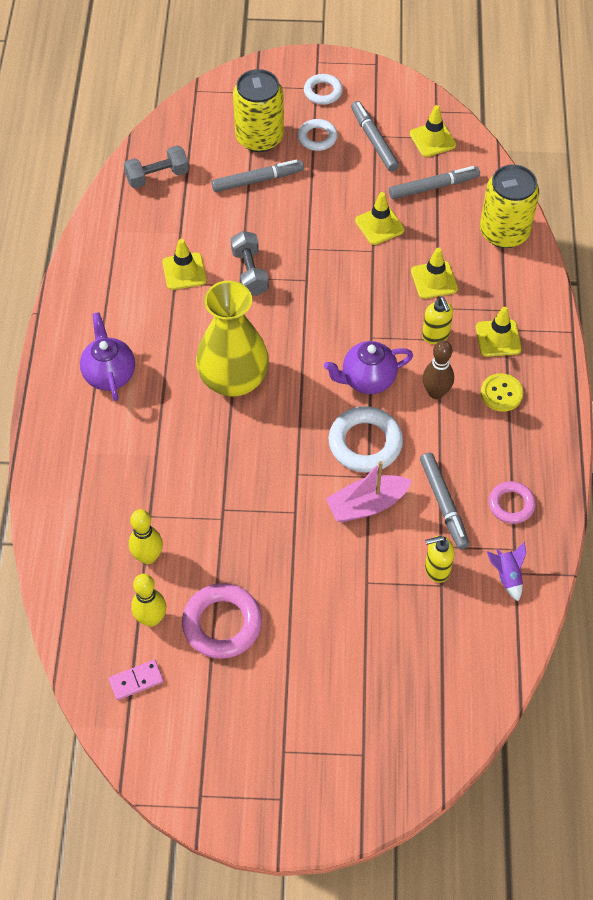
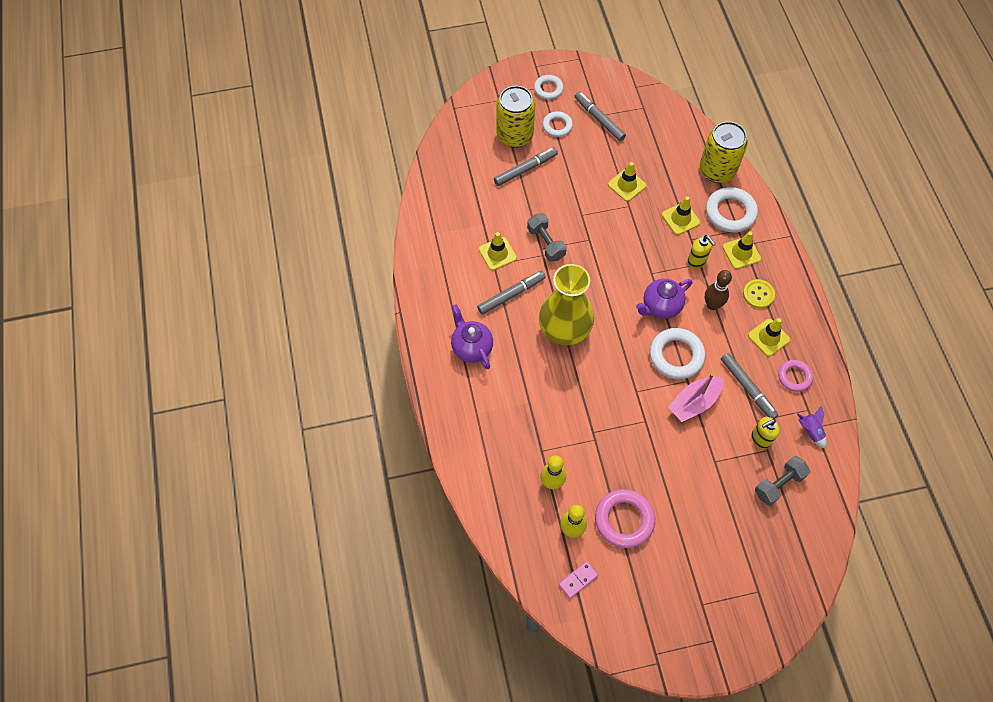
camera: 15 degrees left, 5 degrees up
(157, 176) = (450, 183): grey dumbbell -> grey dumbbell (779, 484)
(432, 139) = (641, 109): yellow traffic cone -> yellow traffic cone (768, 337)
(433, 187) = (655, 146): grey marker -> grey marker (511, 295)
(502, 286) = (730, 212): none -> white ring

